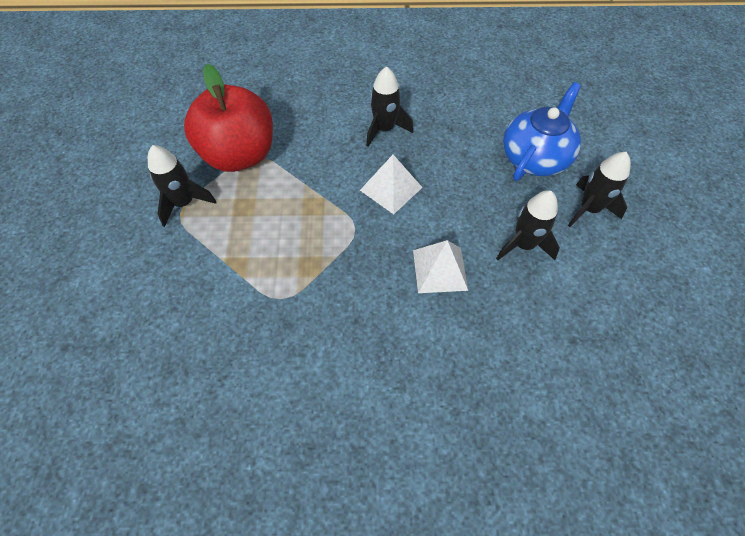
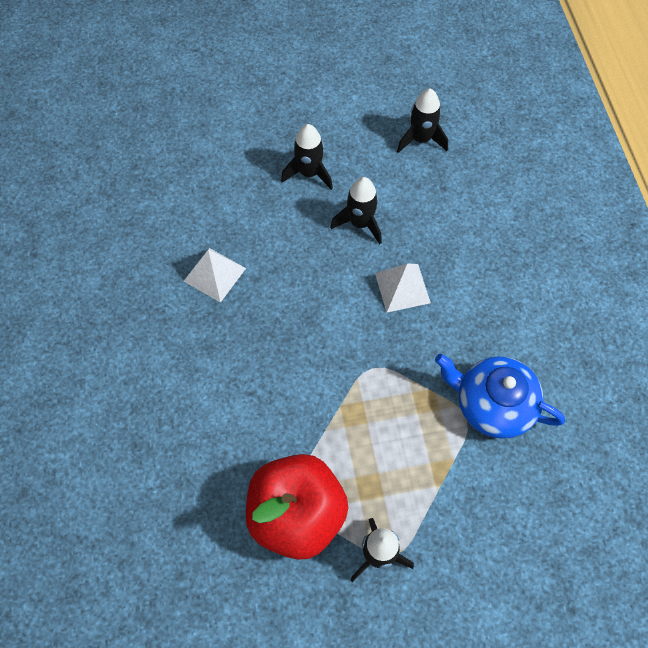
camera: 100 degrees left, 5 degrees up
(384, 129) = (232, 361): black rocket -> black rocket (421, 139)
(391, 188) = (316, 342): white pyramid -> white pyramid (215, 274)
(535, 157) = (251, 215): blue teapot -> blue teapot (492, 404)

